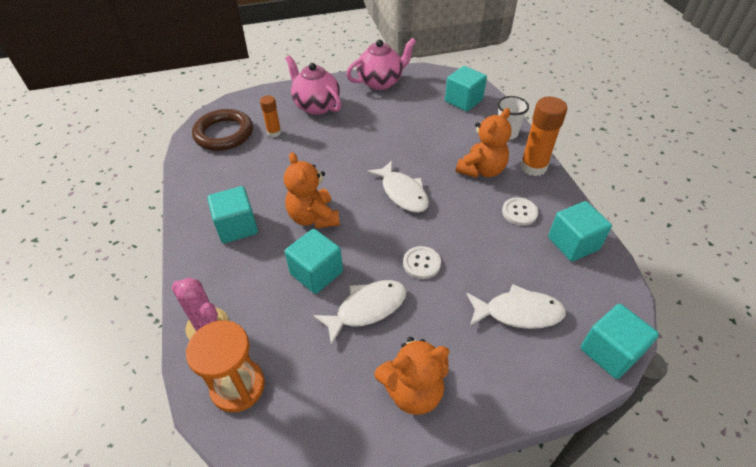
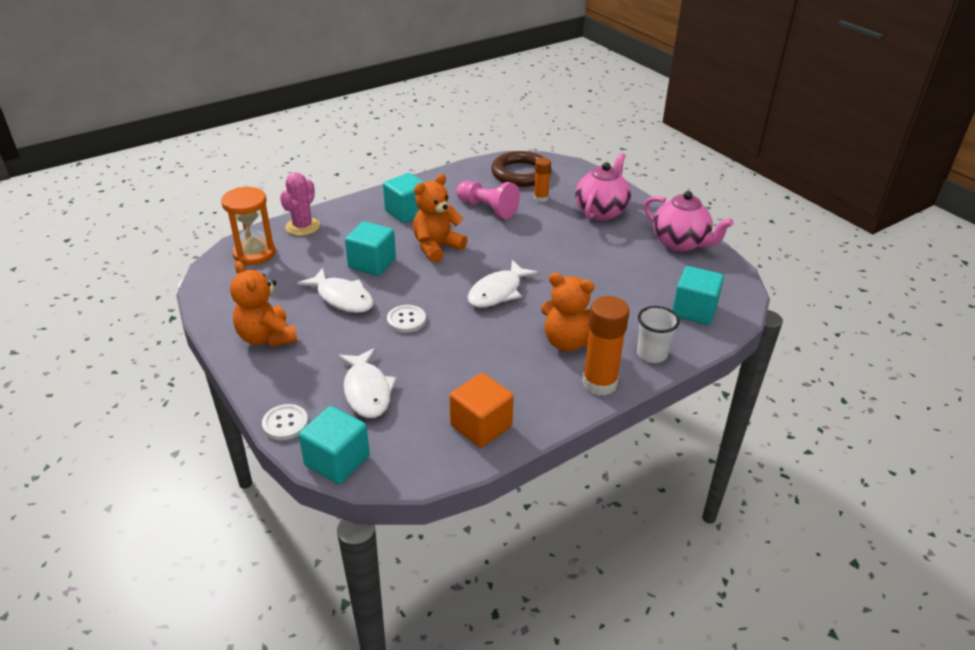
camera: 70 degrees right, 10 degrees down
(269, 169) = (487, 208): none -> pink pawn
(519, 212) = (511, 379): white button -> white button (285, 423)
(573, 243) = (481, 426): turquoise cube -> orange cube

